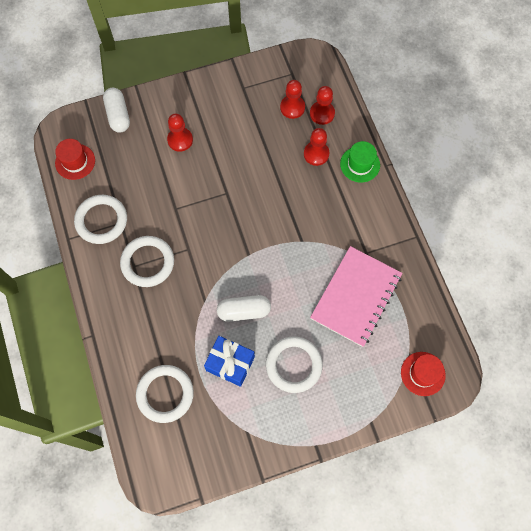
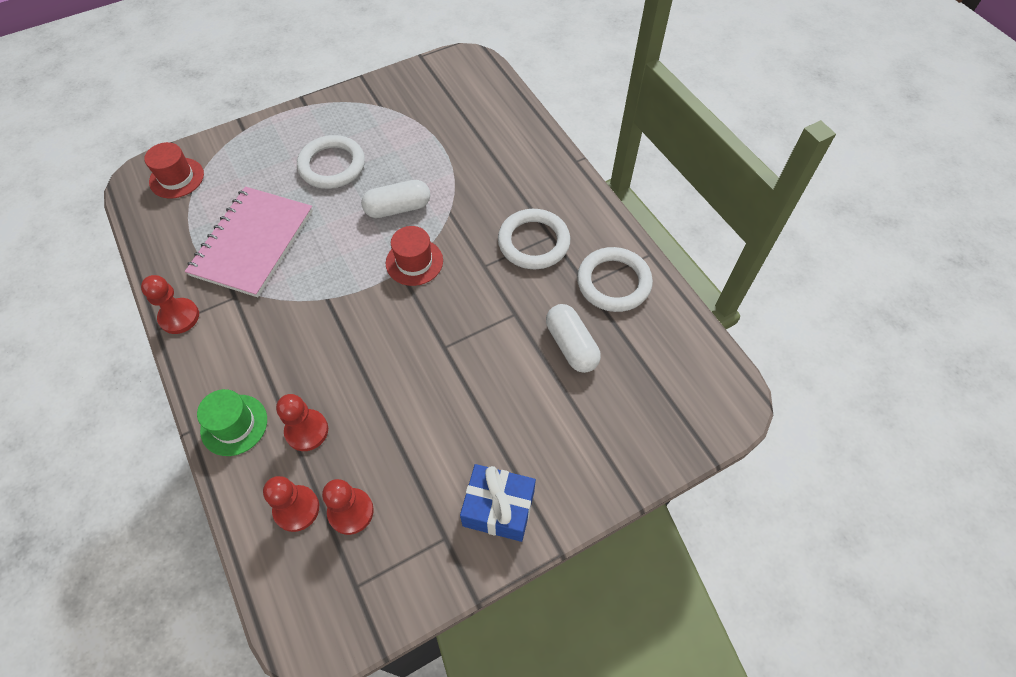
camera: 170 degrees right, 10 degrees down
(75, 162) = (686, 357): red hat -> red hat (414, 262)
(118, 115) = (650, 445): white capsule -> white capsule (571, 345)
(165, 394) = (476, 123): white ring -> none
(180, 140) = (534, 418): red pawn -> red pawn (179, 317)
(230, 363) = (407, 157): blue gift -> blue gift (498, 508)

